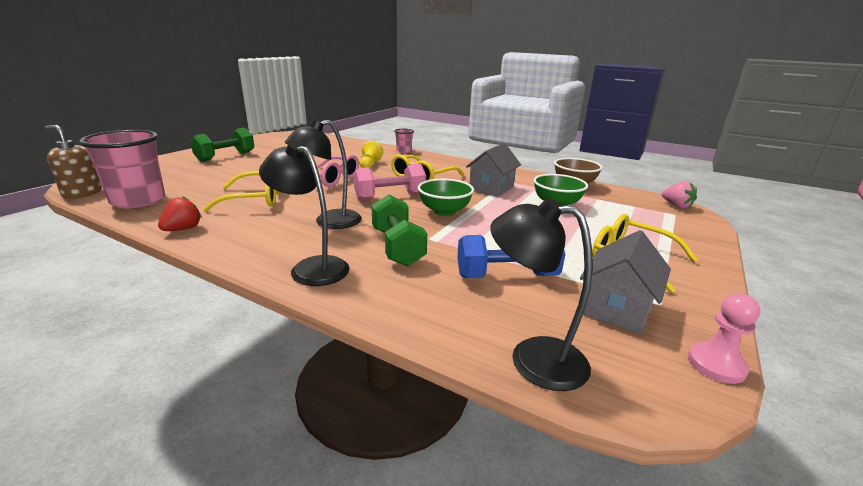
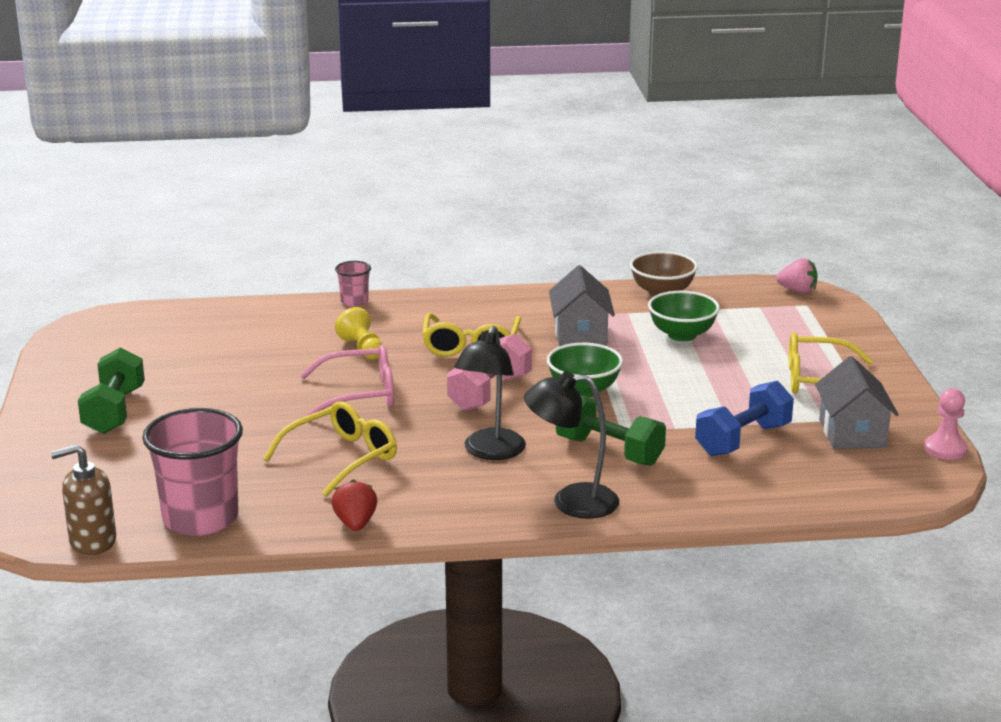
camera: 35 degrees left, 0 degrees up
(533, 357) = (837, 493): black lamp -> none

